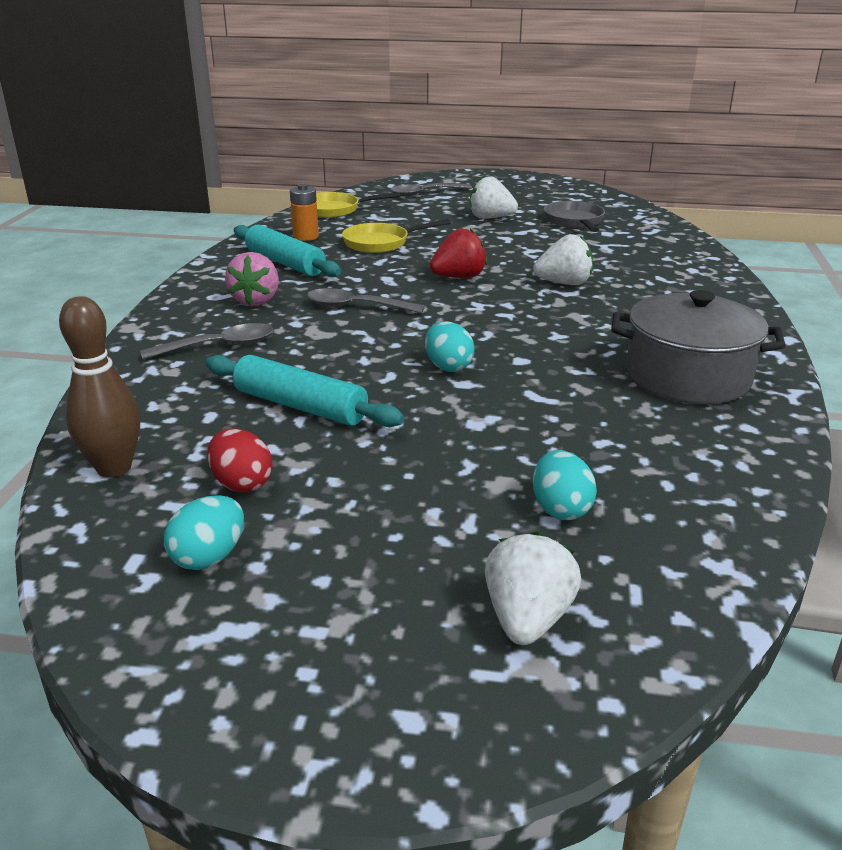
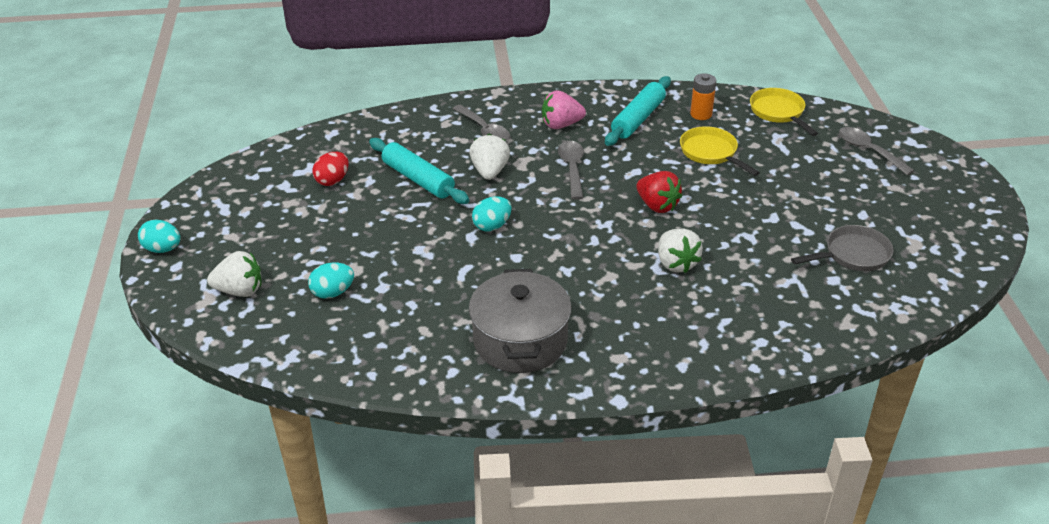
camera: 75 degrees right, 10 degrees up
(114, 468) = (337, 138): brown bowling pin -> none
(209, 557) = (271, 188): turquoise egg -> turquoise egg (163, 249)
(300, 406) = (418, 179): turquoise rolling pin -> turquoise rolling pin turned 60 degrees counterclockwise
(490, 218) = (823, 201): white strawberry -> white strawberry (490, 171)

